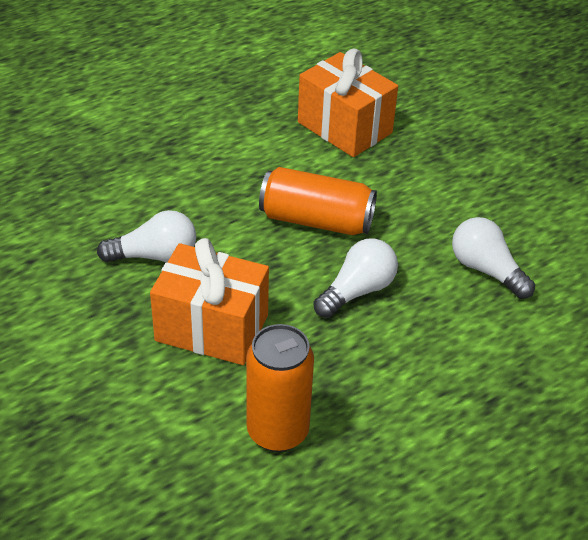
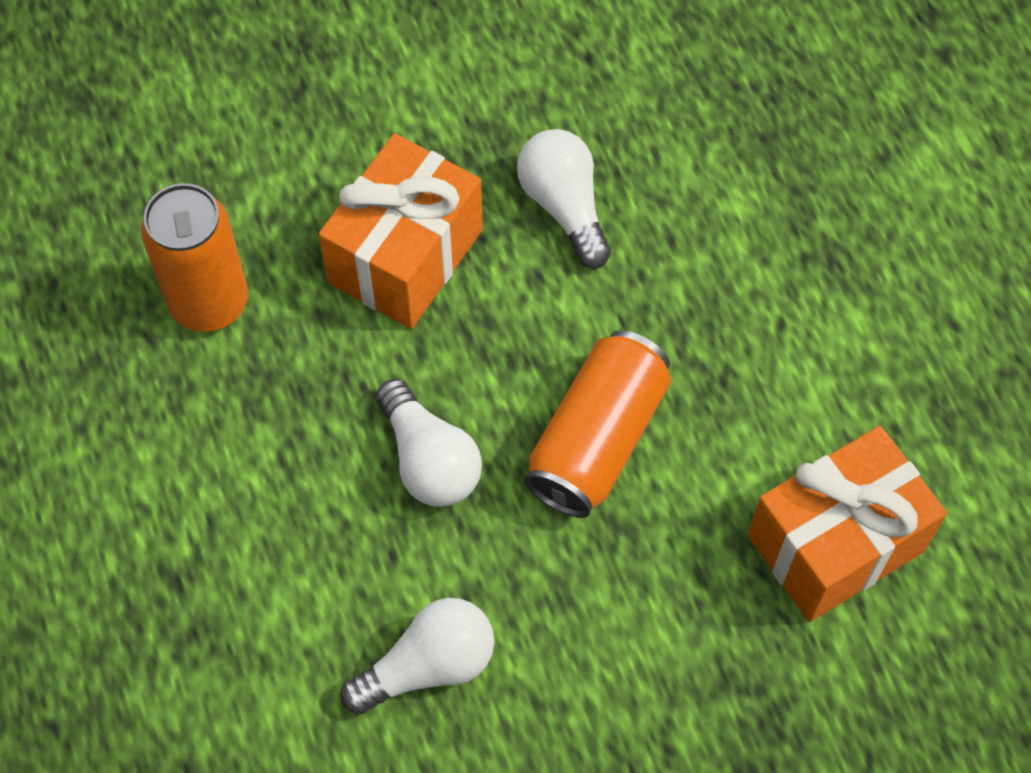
camera: 105 degrees right, 20 degrees up
(155, 256) = (564, 206): white light bulb -> white light bulb turned 150 degrees clockwise

